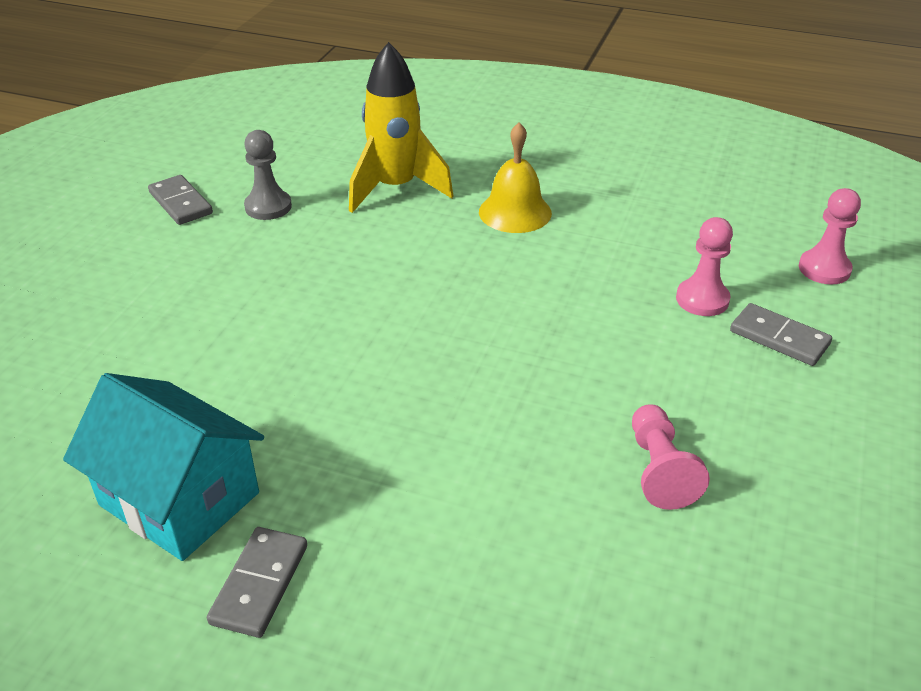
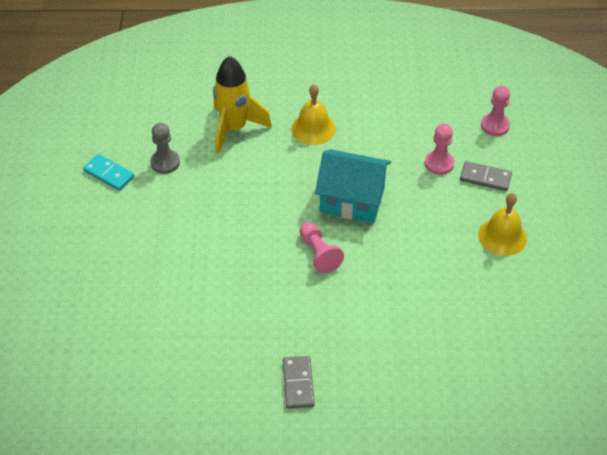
camera: 20 degrees left, 10 degrees up
(179, 499) = (233, 355): turquoise house -> turquoise house (352, 200)
(180, 203) = (109, 174): grey domino -> turquoise domino
(659, 470) = (453, 271): pink pawn -> pink pawn (319, 254)
(779, 436) = (502, 236): none -> yellow bell

